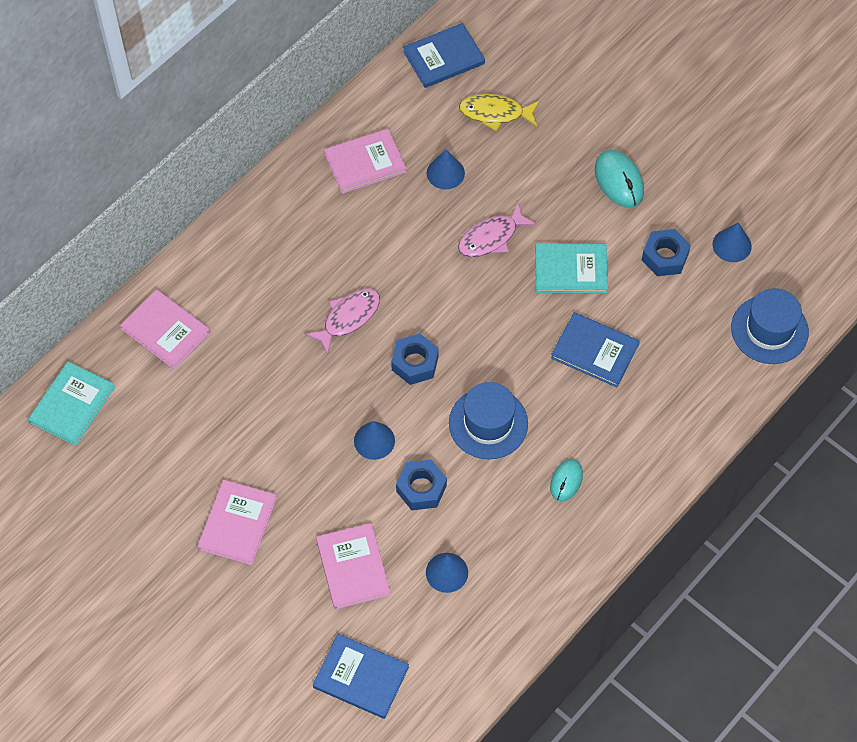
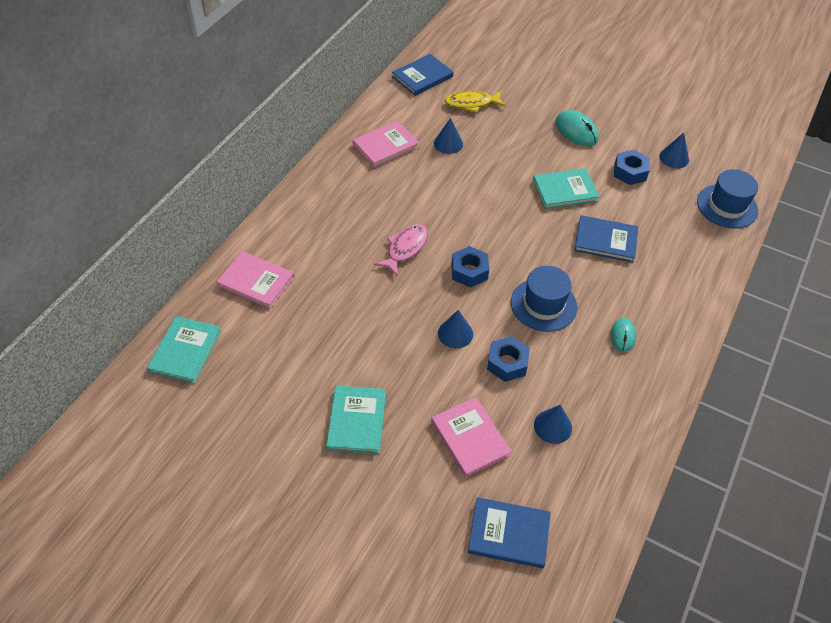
camera: 15 degrees left, 10 degrees down
(237, 523) = (356, 421): pink book -> turquoise book
(491, 237) = (497, 179): pink fish -> none

